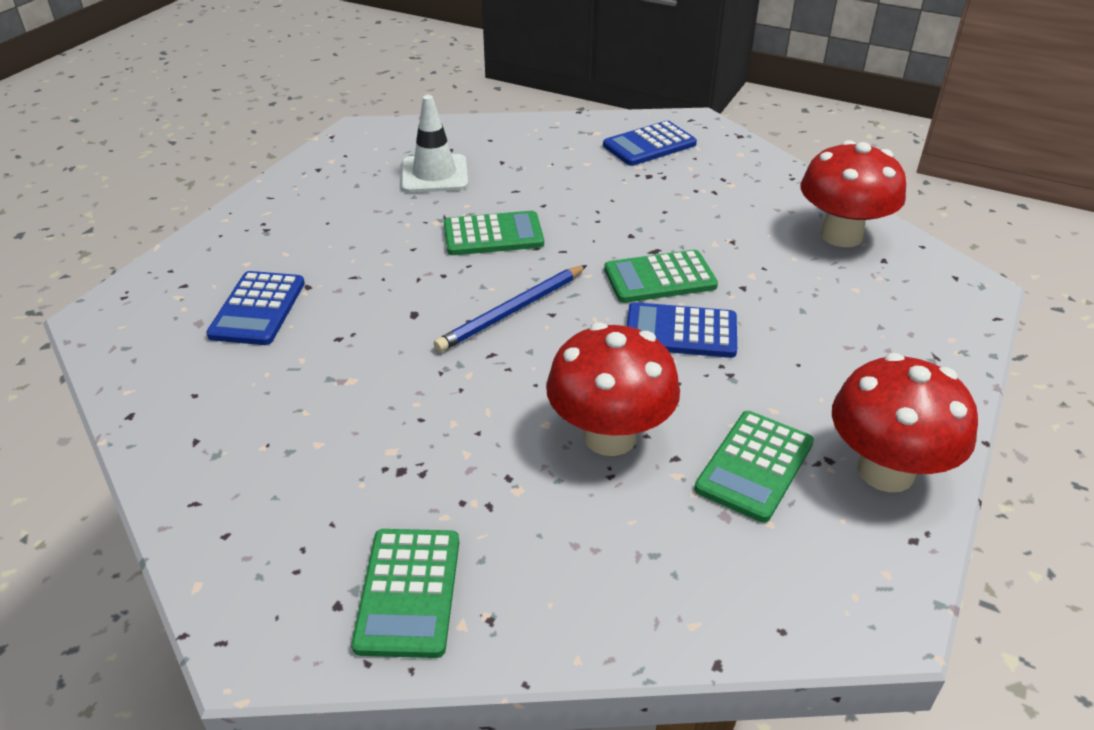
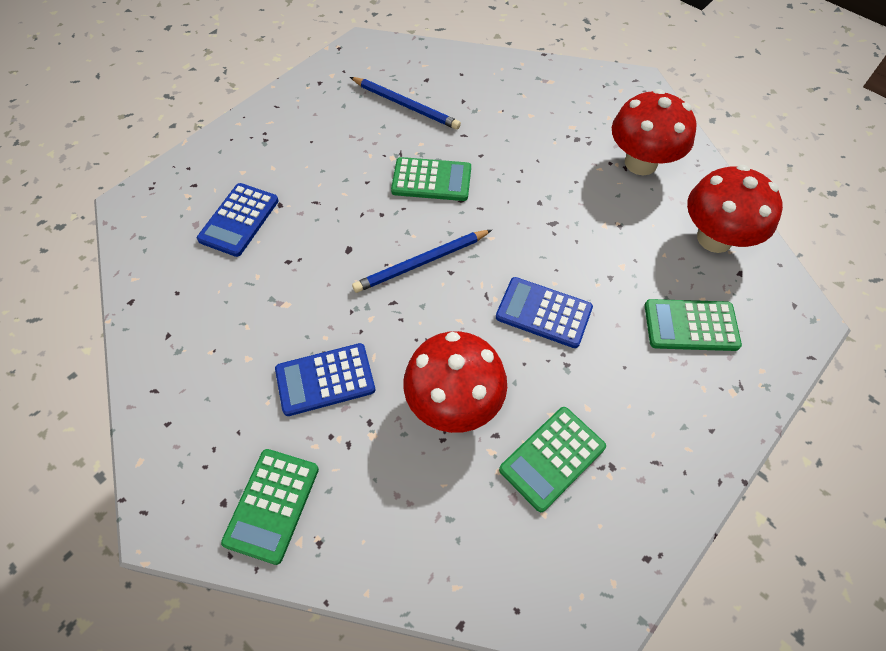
camera: 15 degrees right, 20 degrees up
(434, 174) = (406, 105): white traffic cone -> blue pencil
(649, 145) = (589, 104): blue calculator -> blue calculator (325, 379)
(660, 278) = (546, 253): green calculator -> green calculator (691, 325)
(885, 471) = (651, 489): red mushroom -> red mushroom (640, 163)

